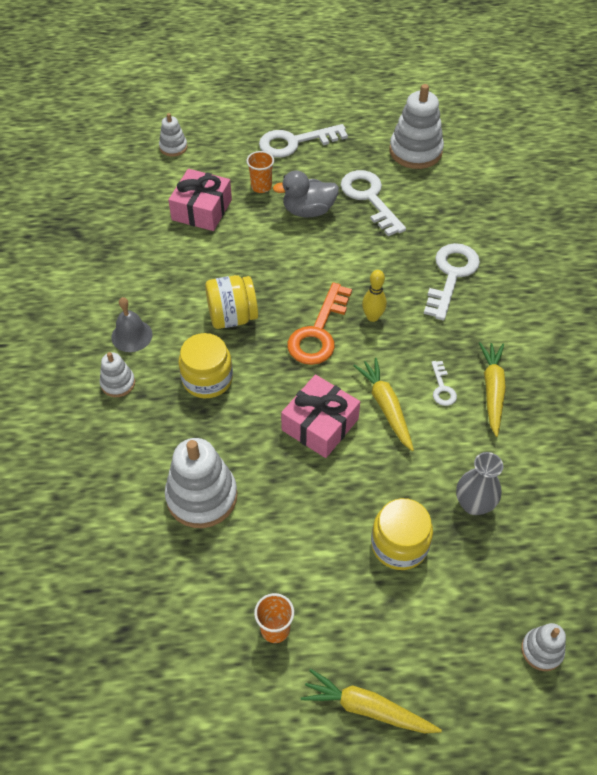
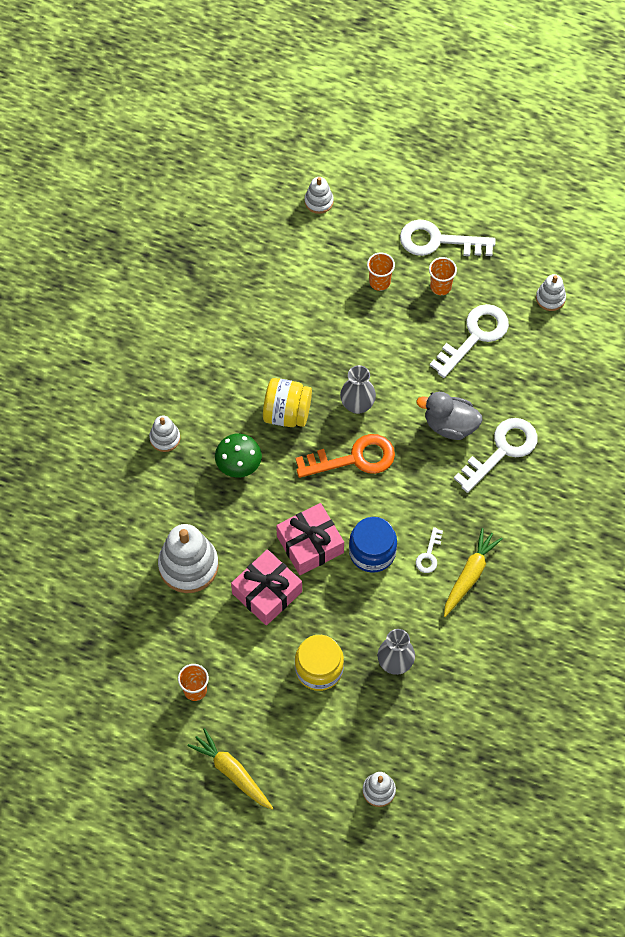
camera: 25 degrees right, 10 degrees up
(132, 335) = (194, 397): grey bell -> none
(201, 210) = (312, 287): pink gift -> pink gift (267, 592)
(207, 379) = (238, 464): yellow jar -> green mushroom
(296, 286) = (357, 405): none -> grey vase
(308, 211) = (409, 327): grey duck -> grey duck (450, 425)
(317, 173) = (440, 286): none -> orange cup
(319, 332) = (353, 458): orange key -> orange key turned 150 degrees counterclockwise
(369, 199) = (474, 336): white key -> white key turned 45 degrees clockwise
(372, 317) = (407, 463): yellow bowling pin -> none
(386, 407) = (372, 552): yellow carrot -> blue jar
(415, 151) = (550, 298): white stacking toy -> white stacking toy, size x0.53

